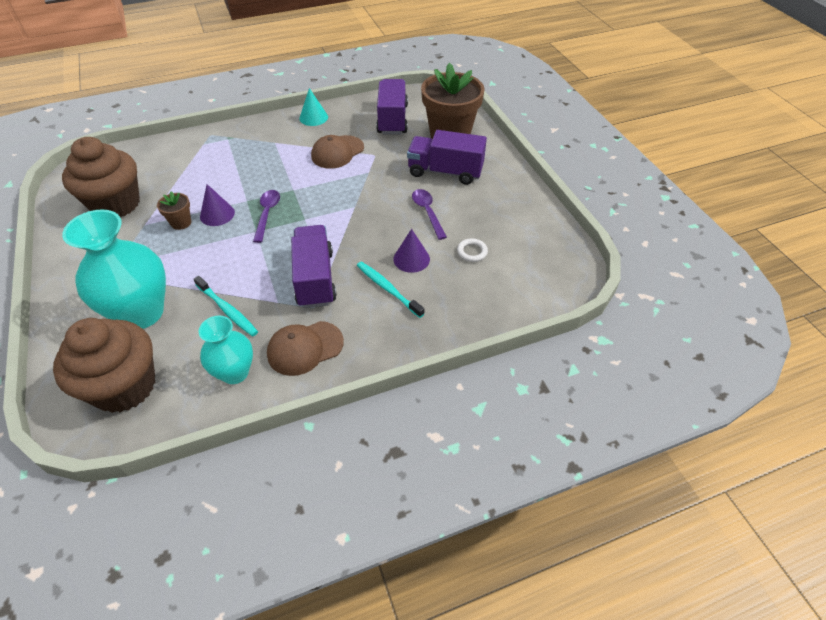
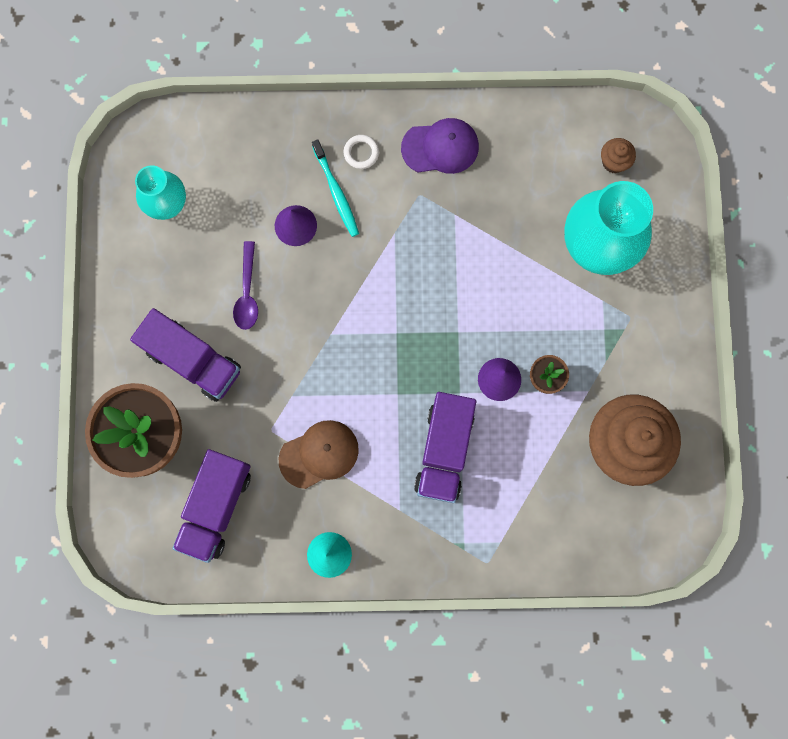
camera: 160 degrees left, 30 degrees up
(124, 386) = (614, 162): brown cupcake -> brown cupcake, size x0.41
(228, 310) = (507, 221): turquoise toothbrush -> none
(235, 372) = (511, 142): turquoise vase -> turquoise vase (168, 205)
(267, 214) = (439, 358): purple spoon -> none
(305, 348) = (440, 147): brown cap -> purple cap
(315, 278) = (408, 233): purple truck -> purple truck (444, 450)
(472, 252) = (225, 212): white ring -> white ring (361, 153)

